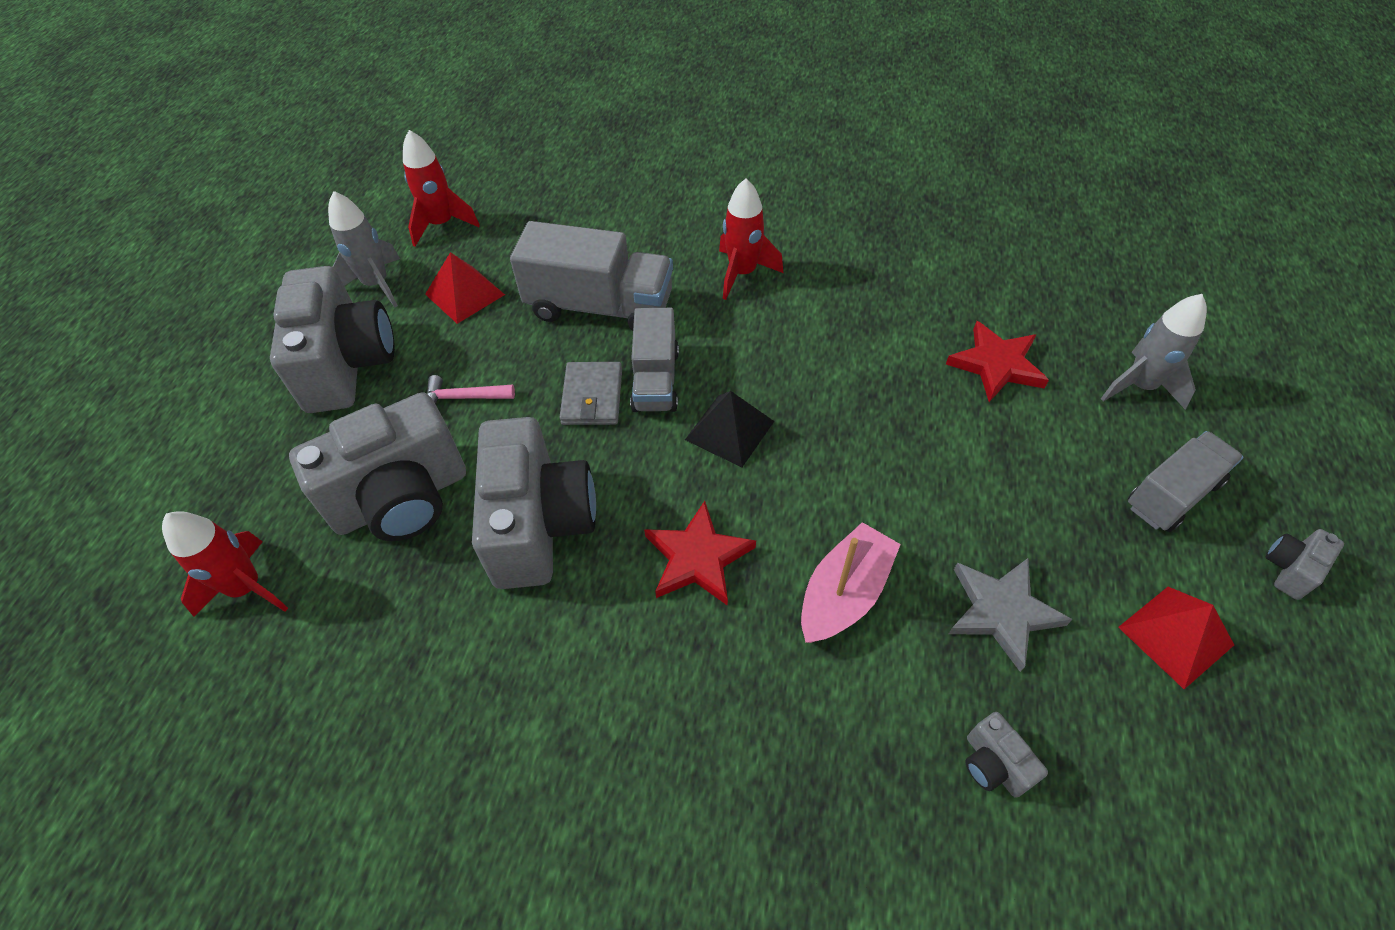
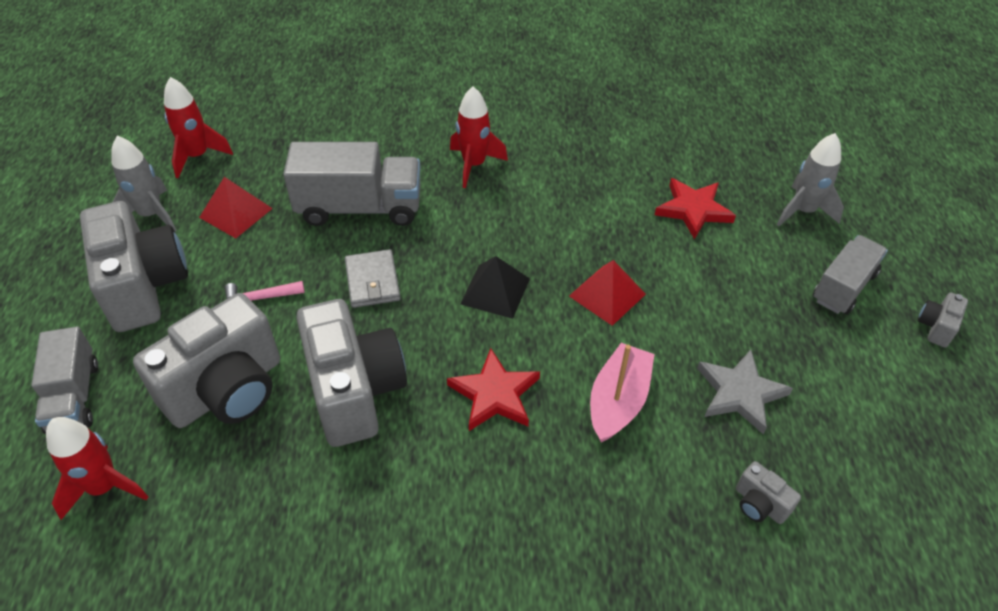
camera: 15 degrees left, 5 degrees down
(655, 380) = (423, 260): grey truck -> grey truck (74, 397)
(1175, 636) = (868, 388): red pyramid -> red pyramid (607, 295)

